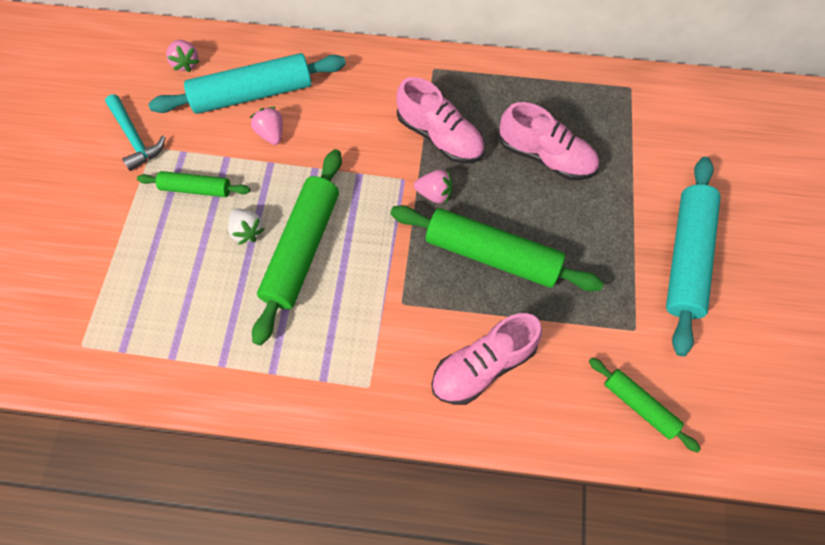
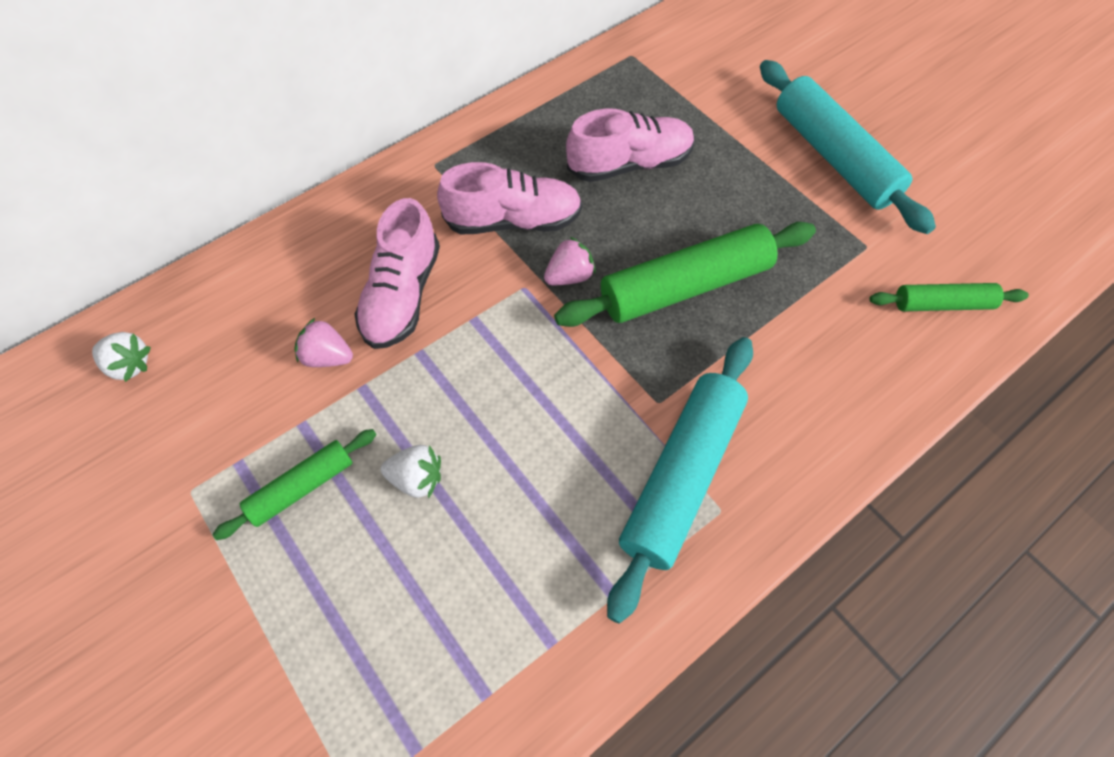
camera: 45 degrees left, 5 degrees down
(135, 138) = (153, 499): turquoise hammer -> none
(186, 63) = (129, 365): pink strawberry -> white strawberry
(253, 94) = (257, 334): turquoise rolling pin -> turquoise rolling pin (681, 476)
(302, 249) = (499, 442): green rolling pin -> none
(483, 365) = (793, 390): pink shoe -> pink shoe (402, 295)

